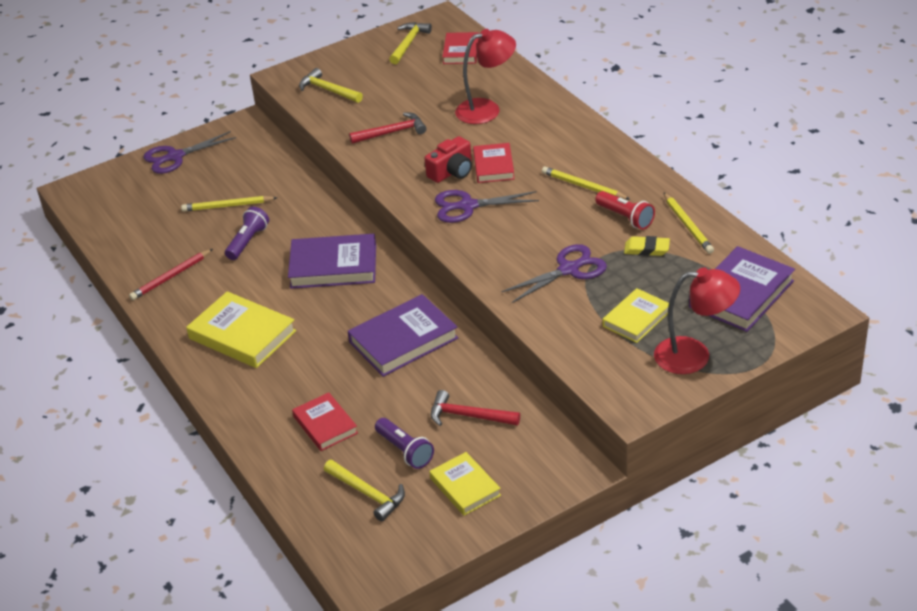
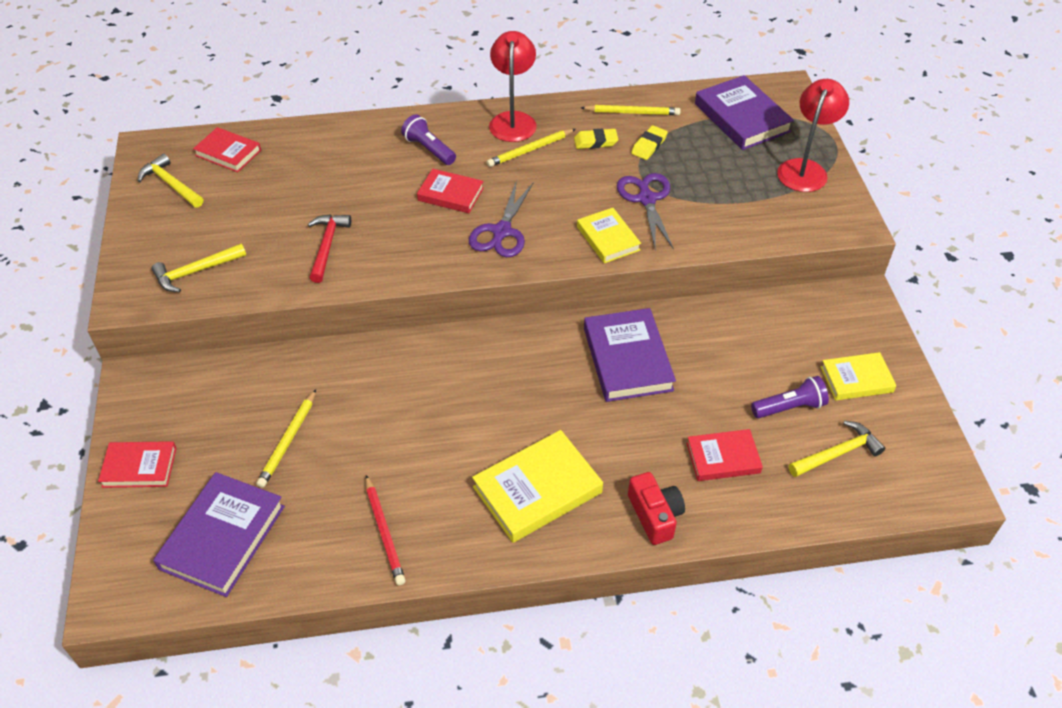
camera: 70 degrees left, 10 degrees up
(175, 157) = (139, 467): purple scissors -> red book
(248, 241) = (372, 440): purple flashlight -> purple flashlight (429, 149)
(333, 266) = (472, 378): purple book -> purple book (222, 537)
(452, 172) = (435, 224): red camera -> red camera (655, 515)
(468, 416) = (762, 347): red hammer -> none
(487, 109) = (350, 168): red lamp -> red lamp (513, 120)
(625, 218) = (595, 142): red flashlight -> yellow eraser
(636, 319) = (739, 183): yellow book -> yellow book (608, 238)

